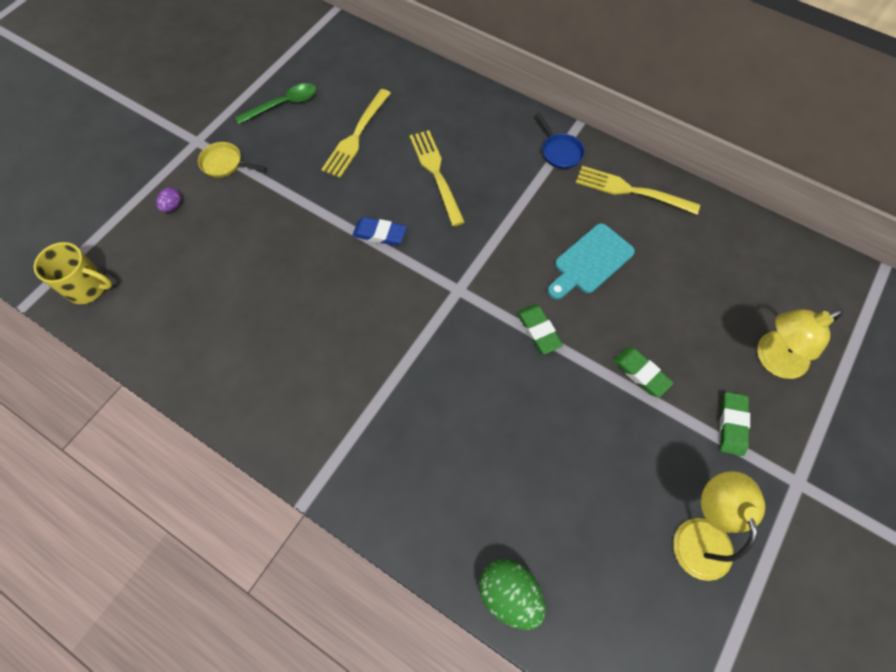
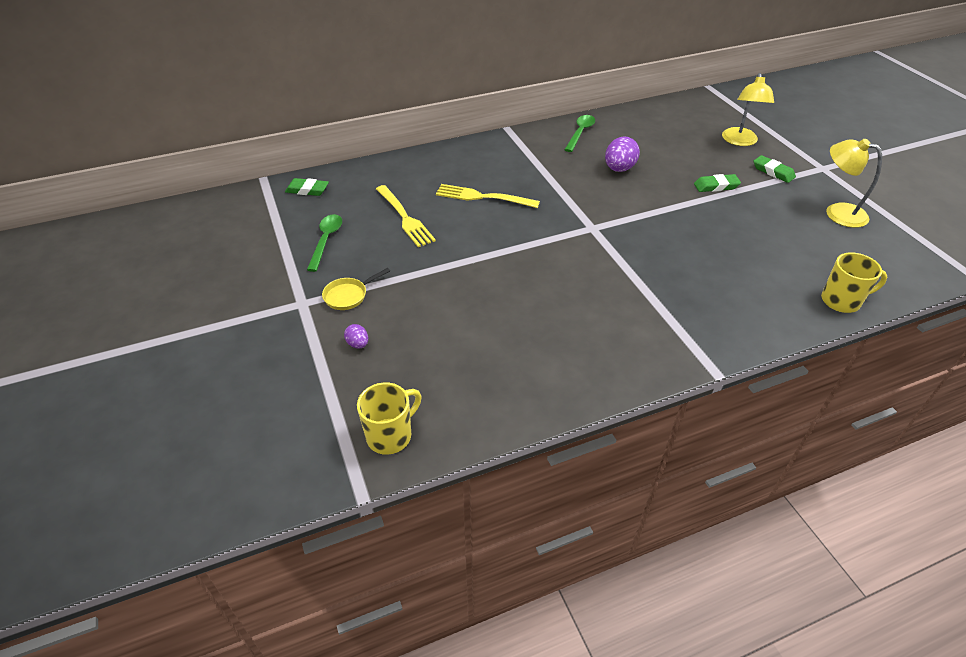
camera: 55 degrees left, 20 degrees down
(379, 234) = (509, 243): blue eraser -> none
(509, 594) = (842, 301): green egg -> yellow mug
(538, 330) = (654, 209): green eraser -> green eraser (307, 190)
(560, 152) = (521, 143): blue pan -> none
(590, 261) = (619, 169): turquoise cutting board -> purple egg
(631, 191) = (580, 133): yellow fork -> green spoon

